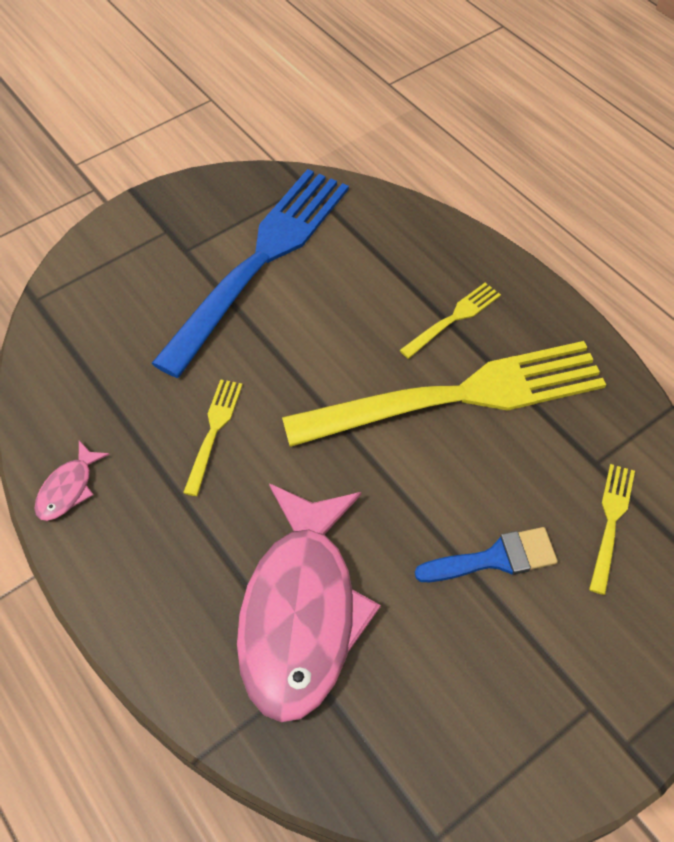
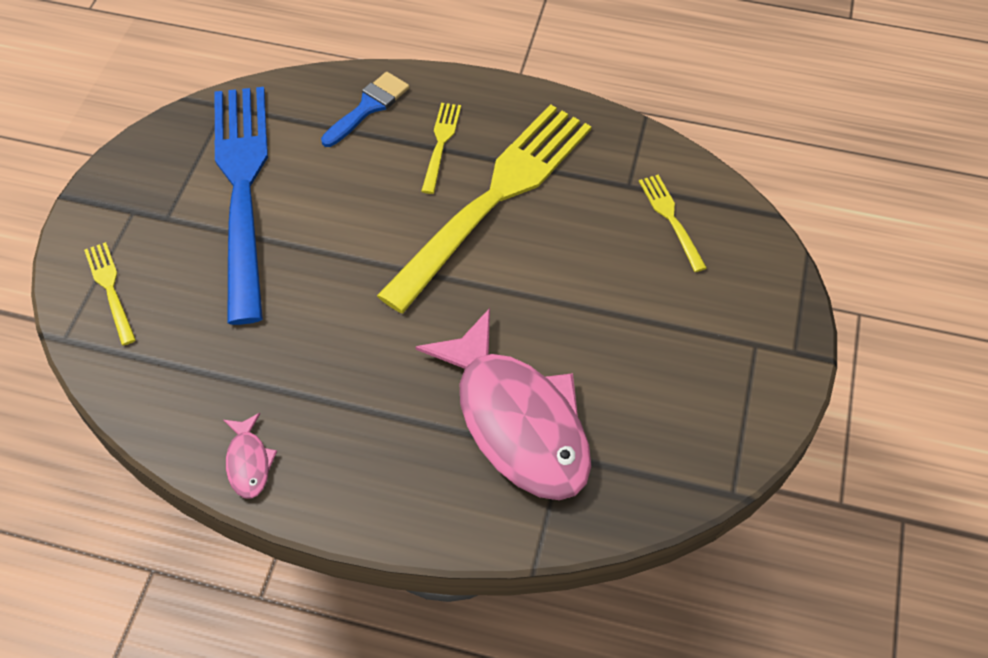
camera: 40 degrees left, 0 degrees up
(213, 431) = (329, 342): yellow fork -> yellow fork (110, 289)
(495, 558) = (617, 293): blue brush -> blue brush (368, 107)

